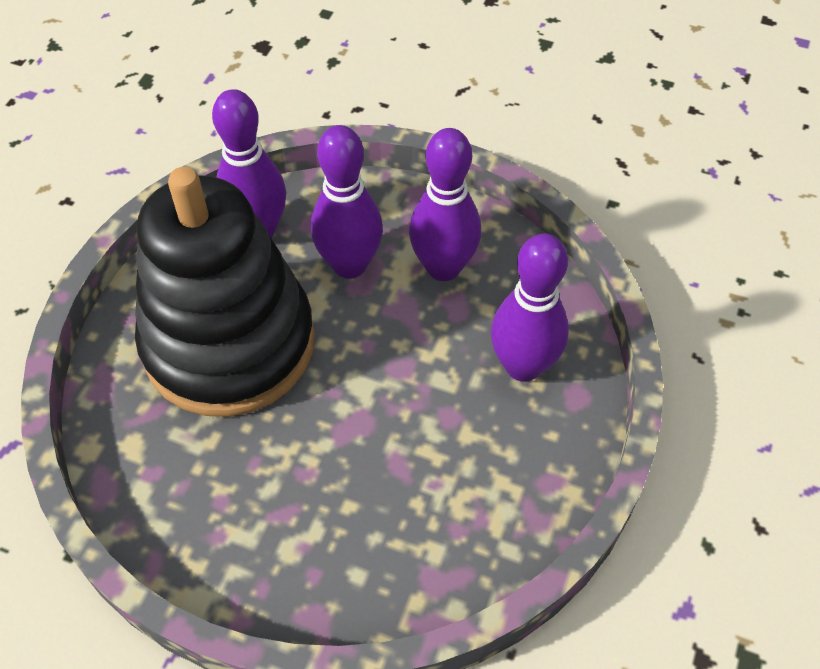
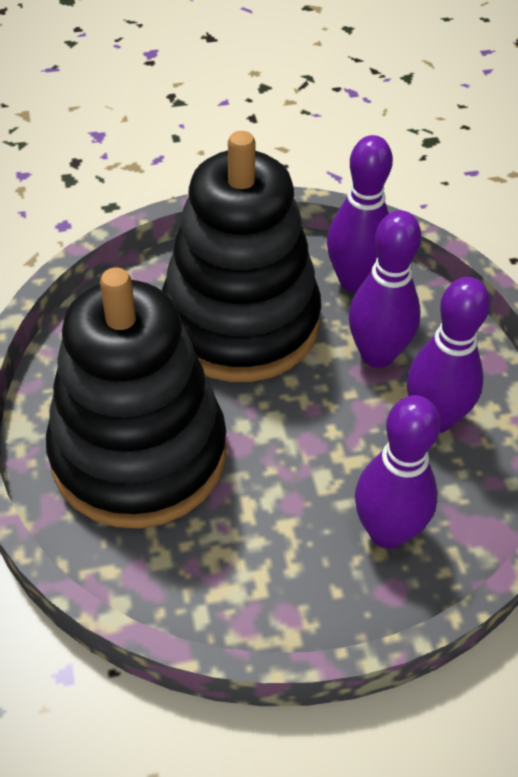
camera: 55 degrees right, 5 degrees down
(310, 509) = (139, 454): none -> black stacking toy

